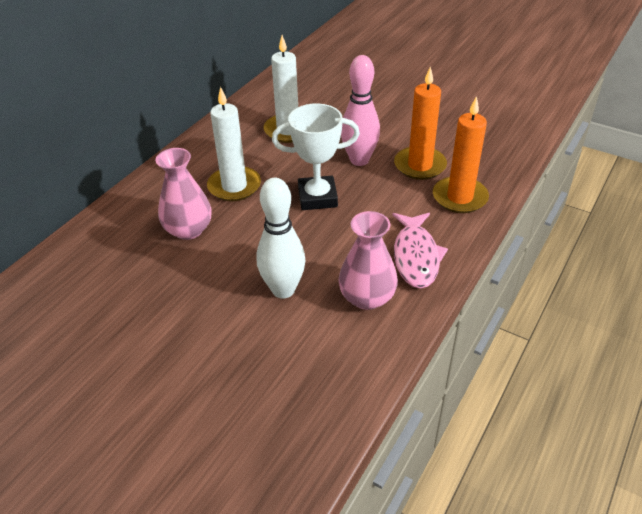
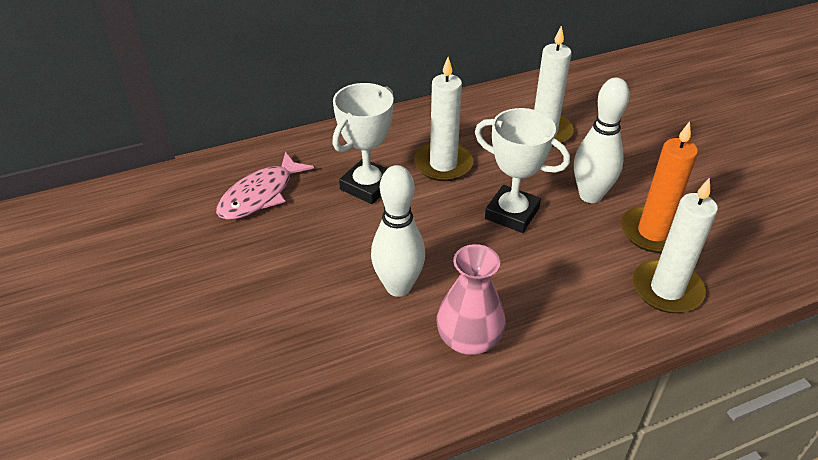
camera: 35 degrees right, 0 degrees up
(188, 230) = (367, 186): pink vase -> white trophy
(359, 160) = (590, 195): pink bowling pin -> white bowling pin
(416, 256) = (557, 326): pink fish -> pink fish (260, 195)
(459, 197) = (667, 289): orange candle -> white candle

